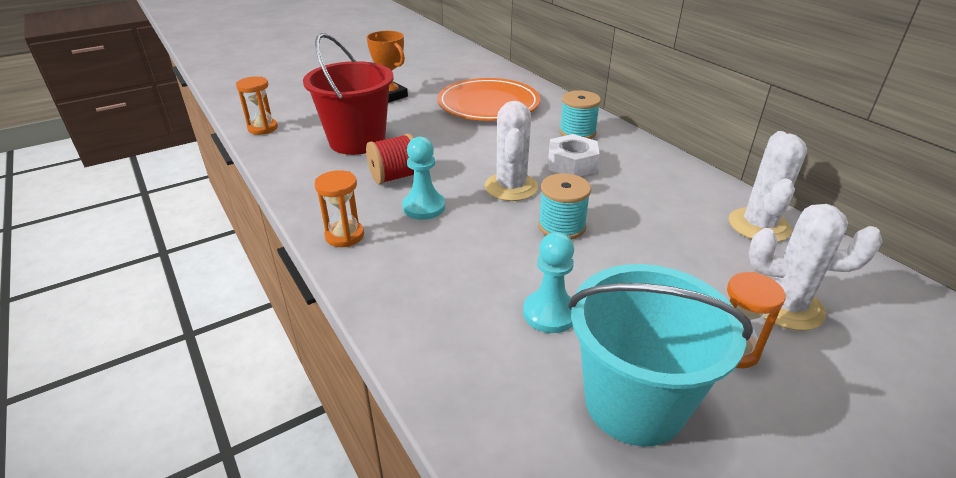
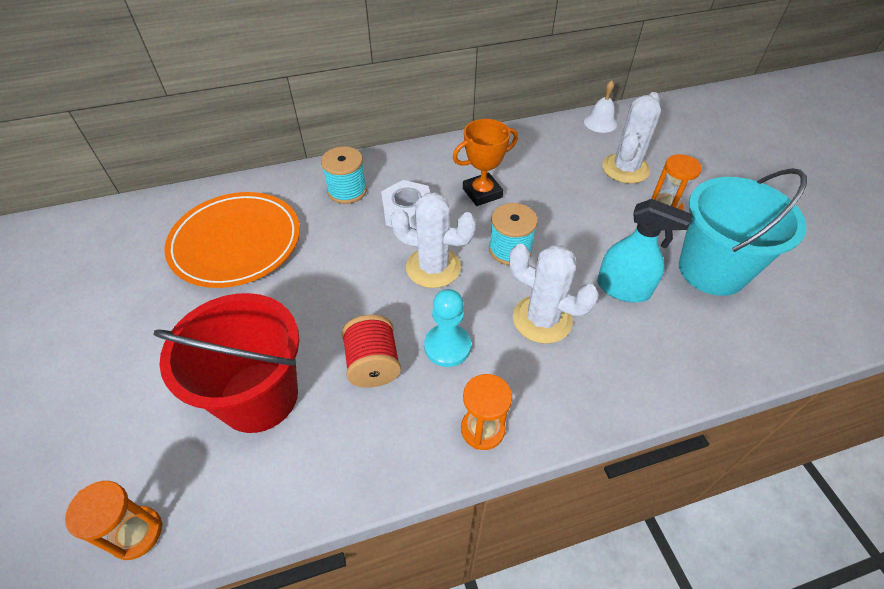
camera: 75 degrees left, 15 degrees up
(390, 96) = (136, 340): orange trophy -> orange trophy (482, 193)
(550, 313) = (623, 288): turquoise pawn -> turquoise spray bottle
(759, 225) = (536, 143): white cactus -> white cactus (542, 319)
(870, 276) = (600, 122): none -> white bell

